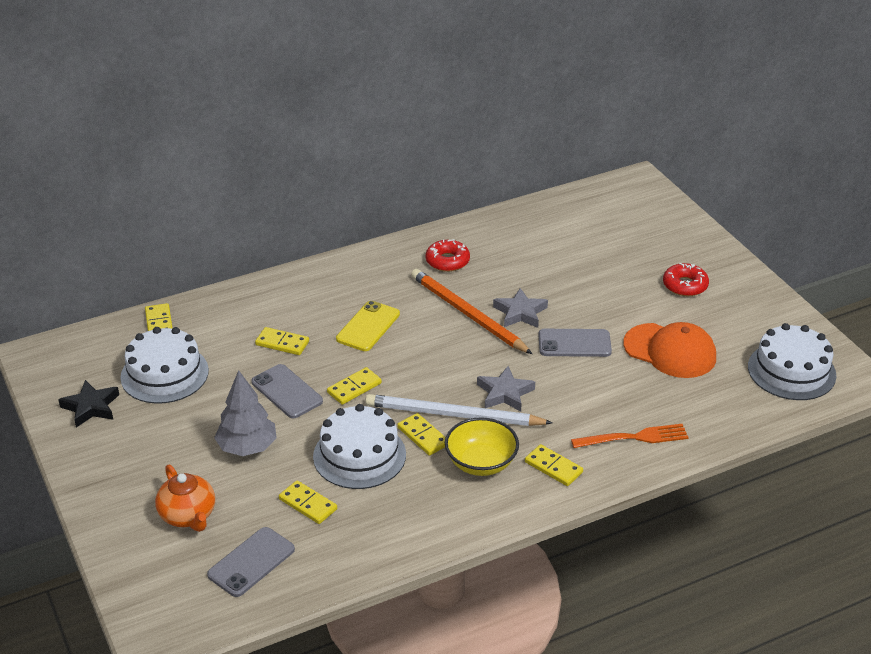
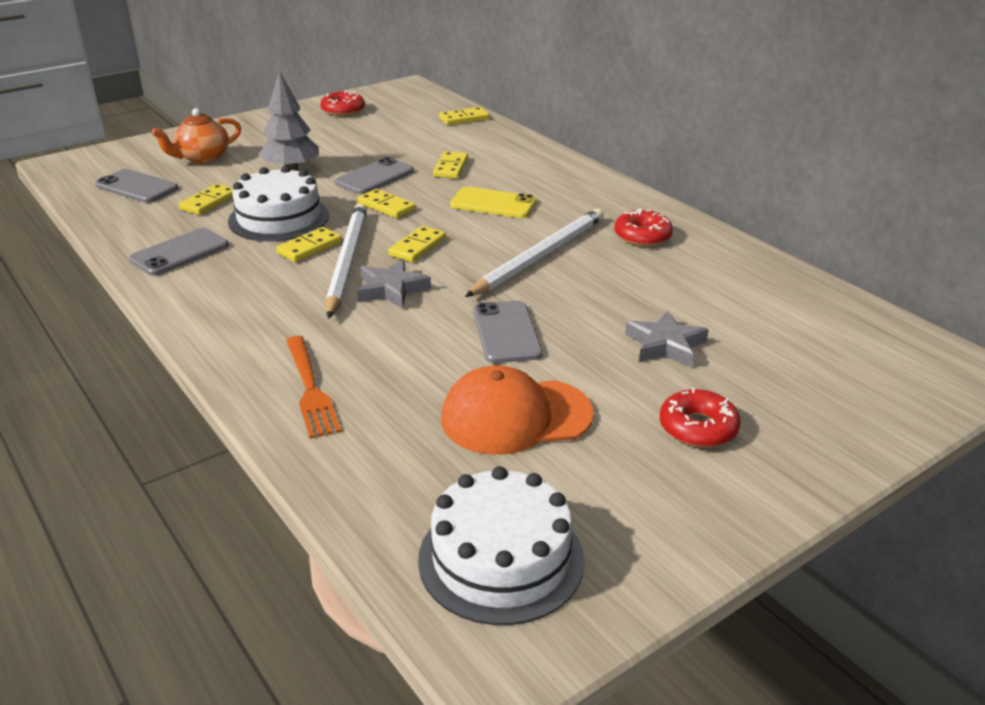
camera: 80 degrees right, 5 degrees down
(91, 407) = (343, 110): black star -> red donut
(164, 374) = (392, 128): white cake -> none
(413, 517) = (180, 252): none -> grey phone
(467, 314) = (540, 256): orange pencil -> white pencil
(481, 463) = (263, 283): yellow bowl -> none
(520, 312) = (558, 289): grey star -> grey star (665, 345)
(553, 467) = (253, 330): yellow domino -> yellow domino (417, 247)
(670, 351) = (515, 416): orange cap -> orange cap turned 60 degrees clockwise

